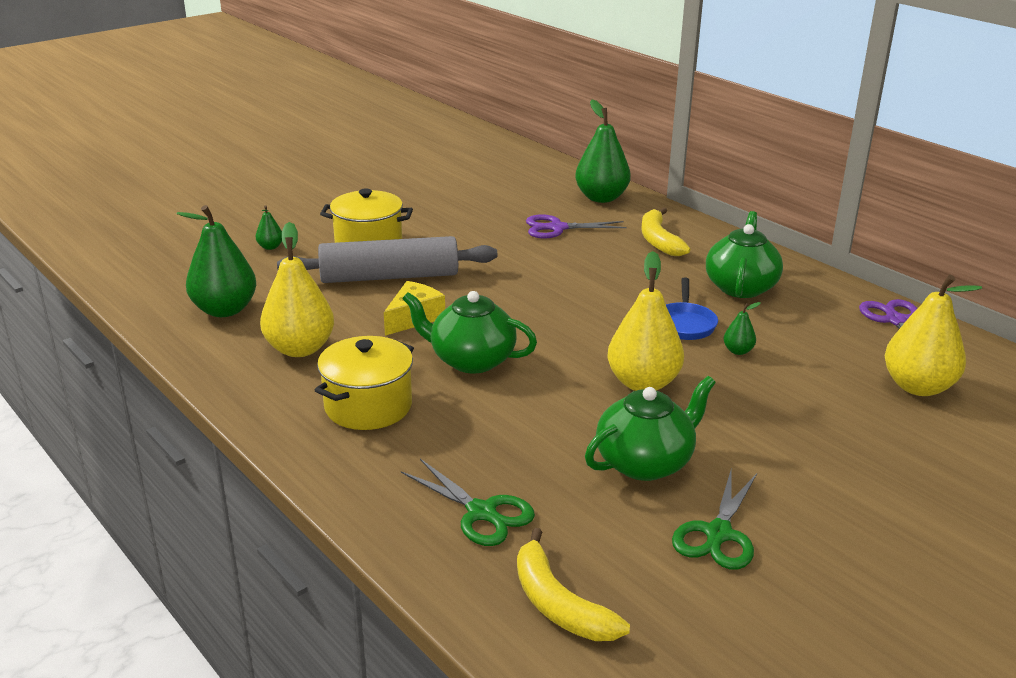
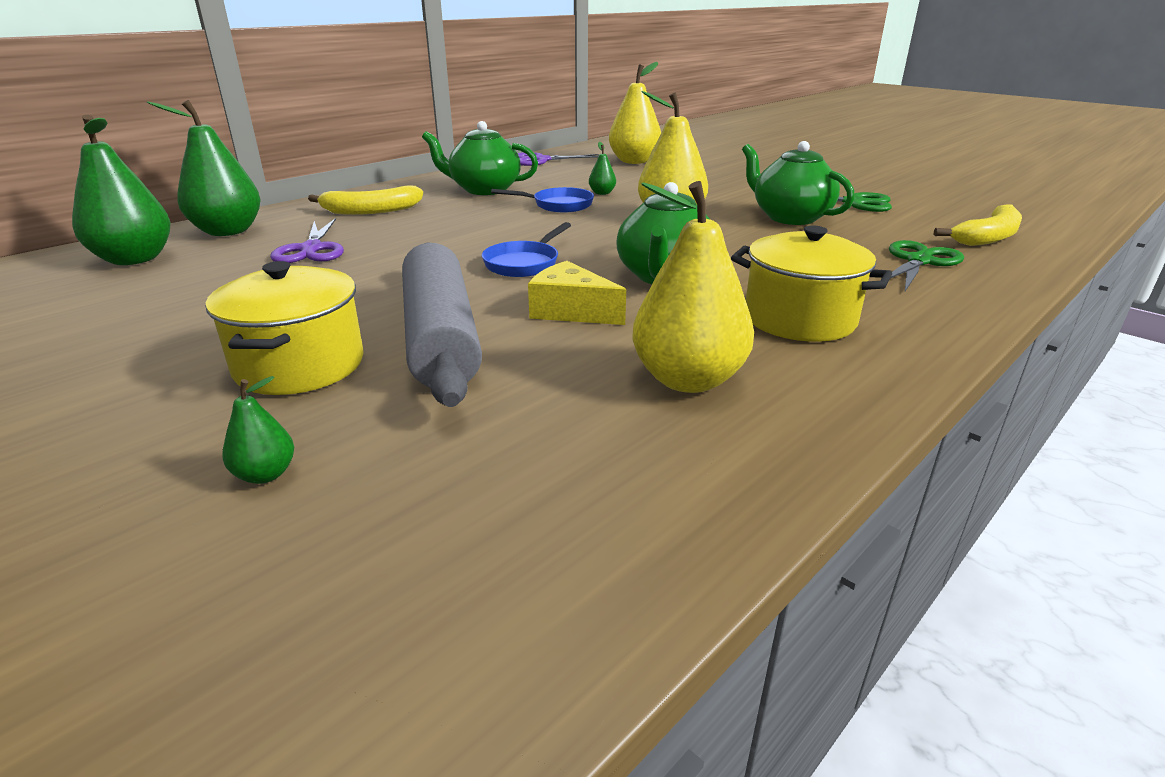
camera: 95 degrees left, 0 degrees up
(225, 310) = (574, 480): green pear -> green pear (135, 259)
(513, 303) = (524, 263): none -> blue pan

